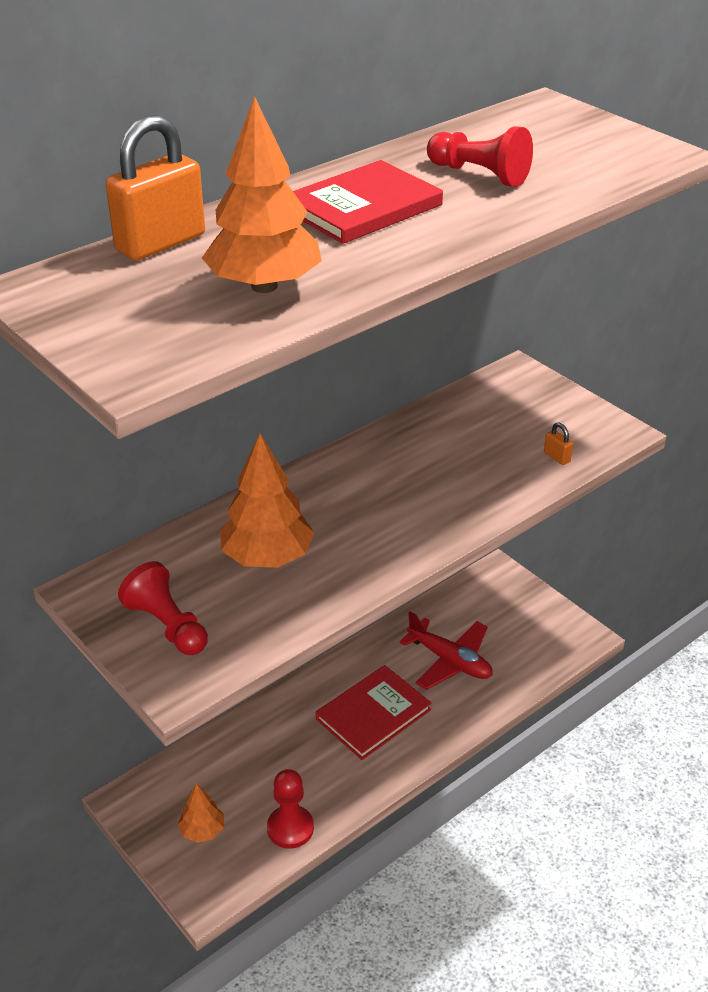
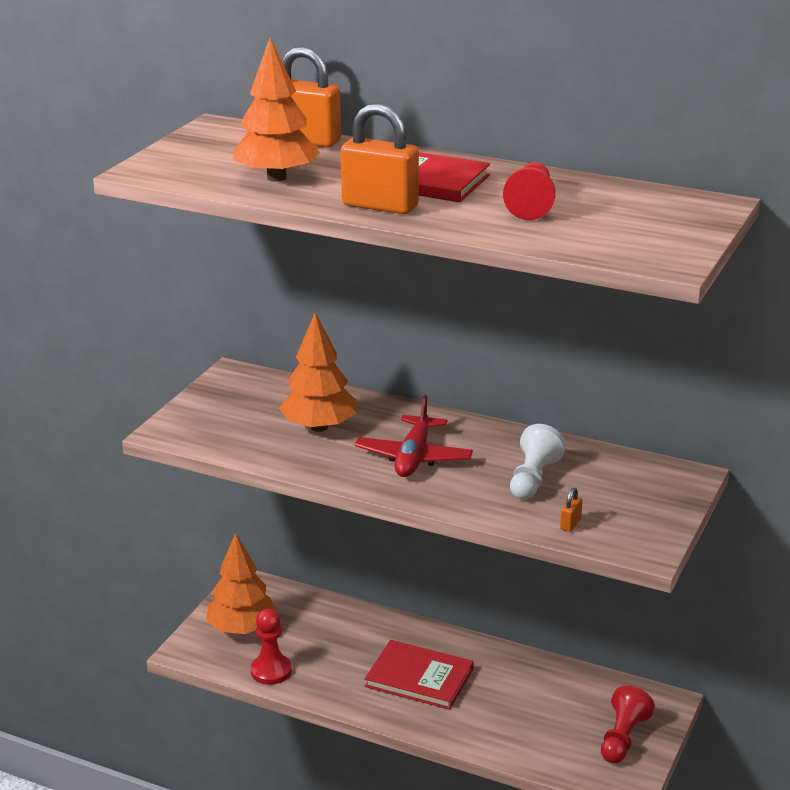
camera: 65 degrees right, 10 degrees down
(167, 626) = (219, 411): red pawn -> red pawn (622, 738)
(202, 831) = (242, 629): orange tree -> orange tree, size x1.81
(414, 246) = (380, 206): none -> orange padlock
(450, 661) = (518, 704): red plane -> red plane (413, 457)
(468, 452) = (533, 479): none -> white pawn

